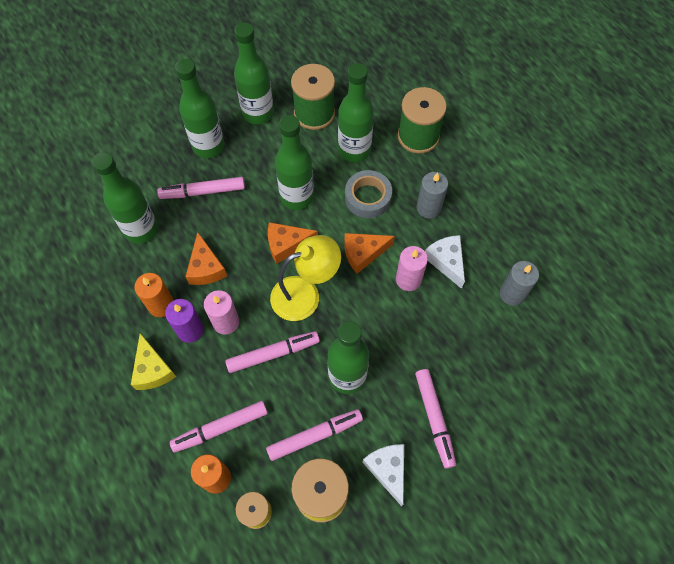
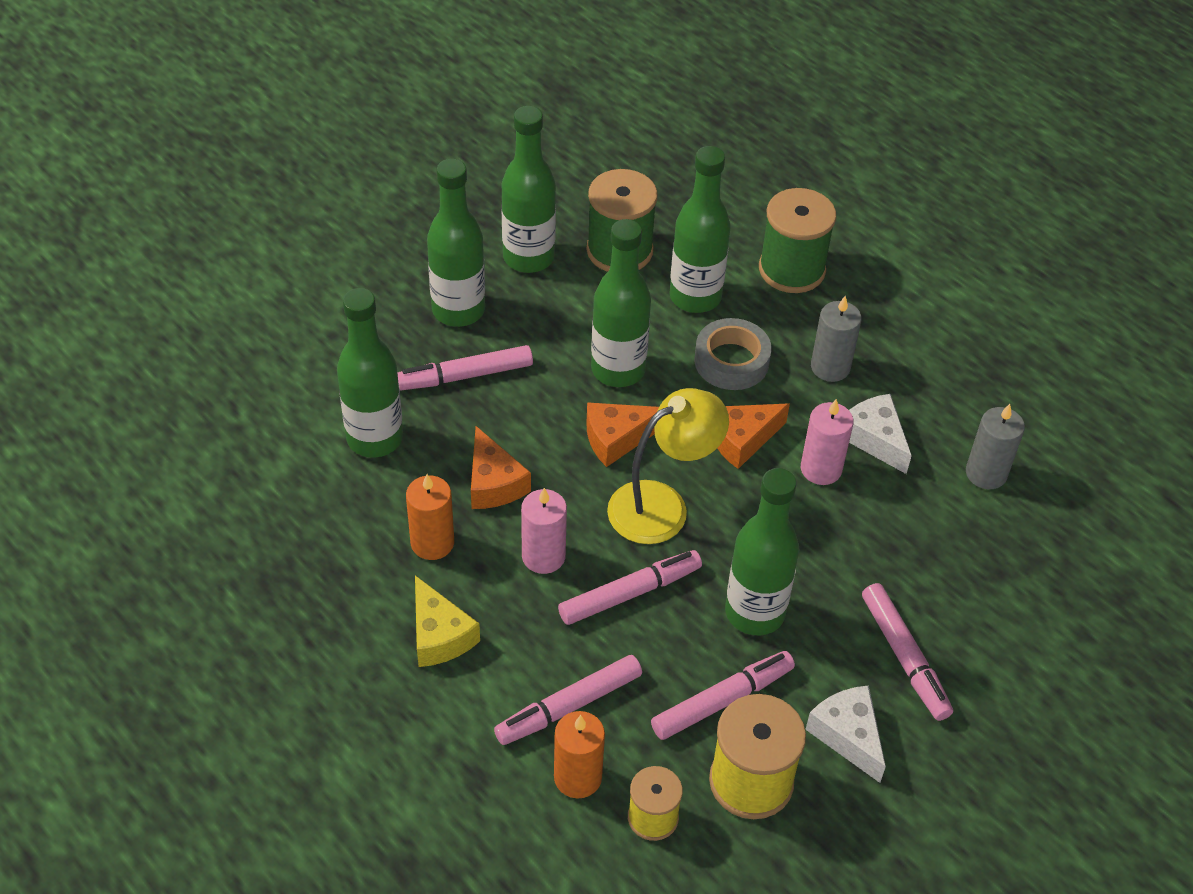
camera: 10 degrees left, 15 degrees down
(190, 330) = (488, 573): purple candle -> none

